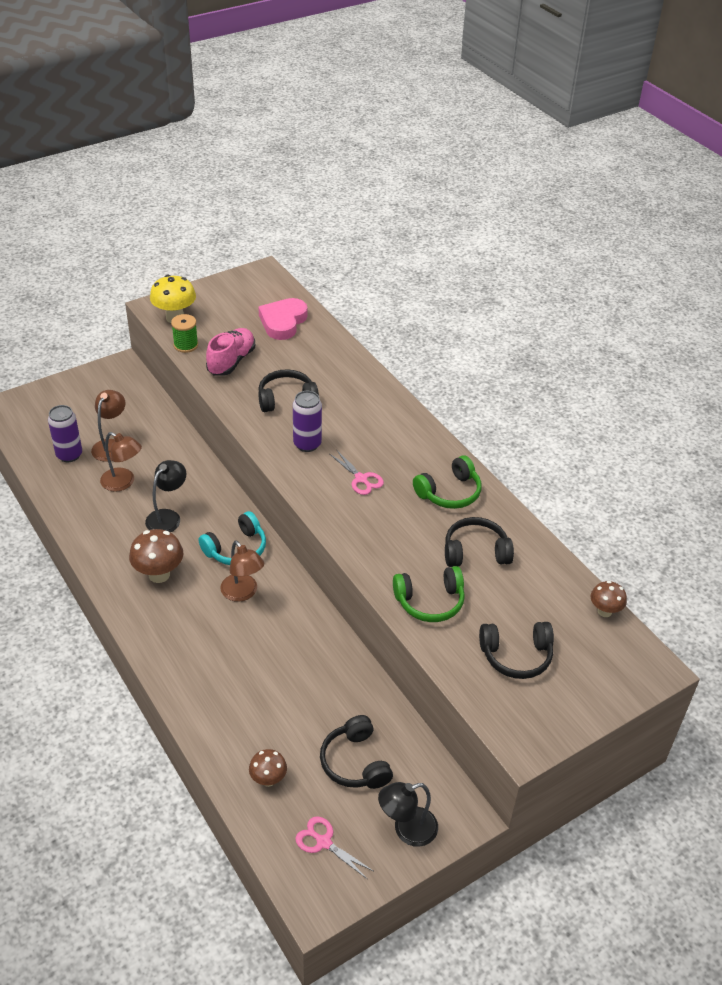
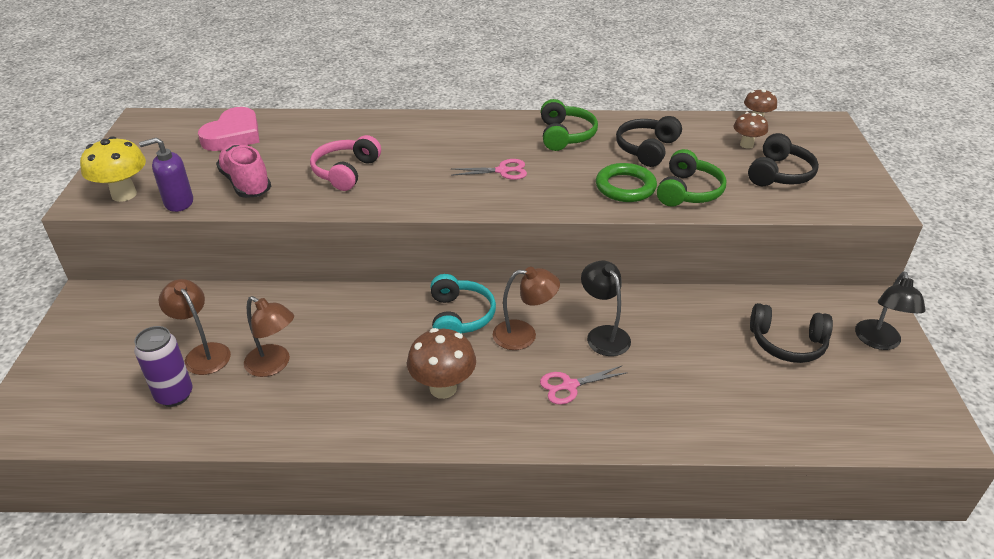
camera: 55 degrees left, 5 degrees down
(123, 483) = (274, 365): brown lamp -> brown lamp turned 60 degrees clockwise
(168, 517) = (364, 349): black lamp -> black lamp (603, 334)
(186, 345) = (178, 203): green spool -> purple soap dispenser
(268, 779) = (780, 410): brown mushroom -> brown mushroom (746, 145)
(283, 322) = (233, 135): pink heart -> pink heart turned 120 degrees counterclockwise
(286, 399) = (346, 172): black headphones -> pink headphones
(307, 444) = (423, 183): purple can -> none
(323, 842) = (873, 401): pink scissors -> pink scissors (569, 386)
(402, 560) = (625, 187): none -> green ring

